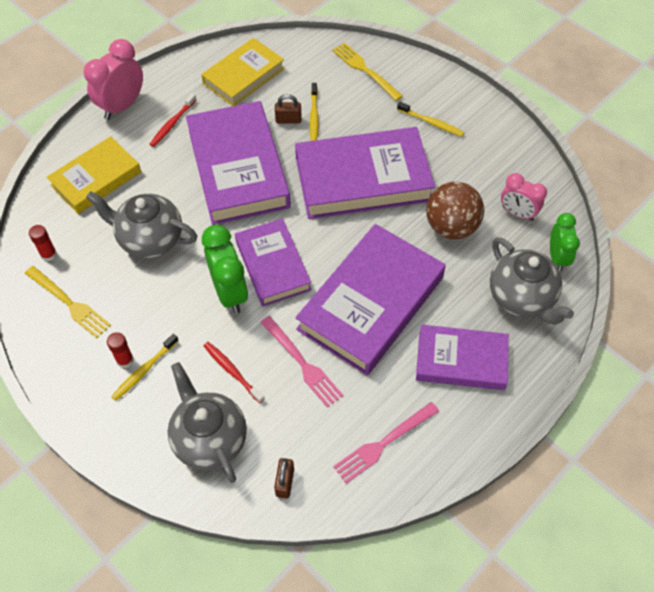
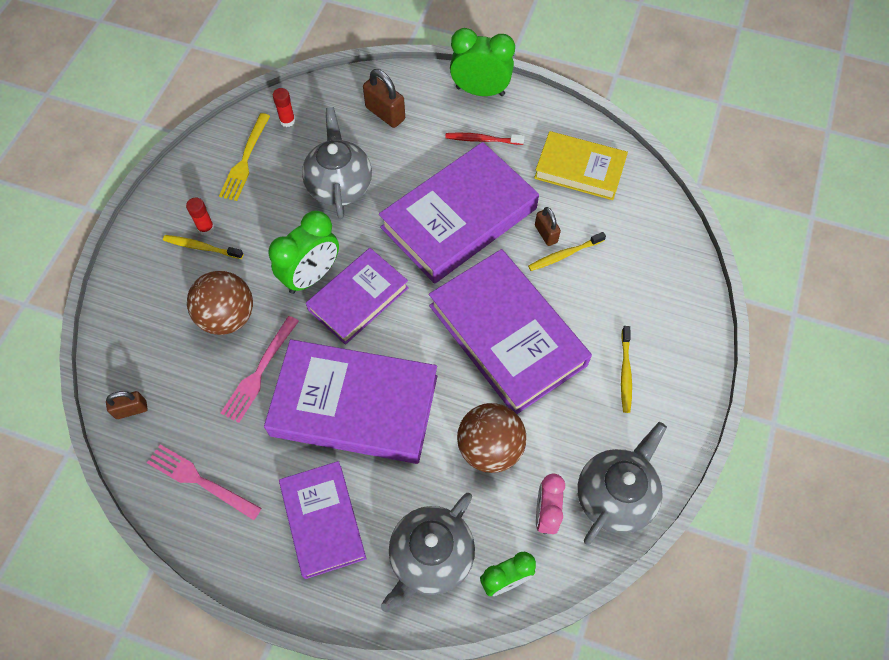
camera: 65 degrees right, 5 degrees up
(96, 179) = (385, 113): yellow book -> brown padlock
(122, 106) = (480, 91): pink clock -> green clock
(209, 439) = (153, 329): grey teapot -> grey teapot (615, 496)
(232, 371) = (227, 317): red toothbrush -> brown ball
(364, 70) = (660, 275): yellow fork -> none

